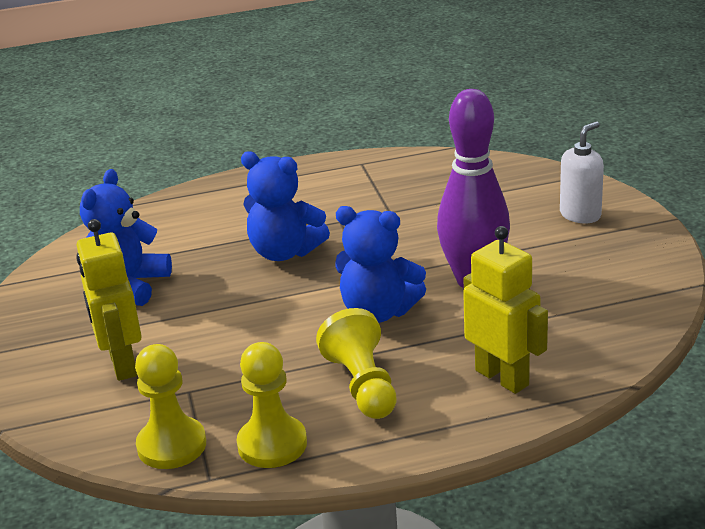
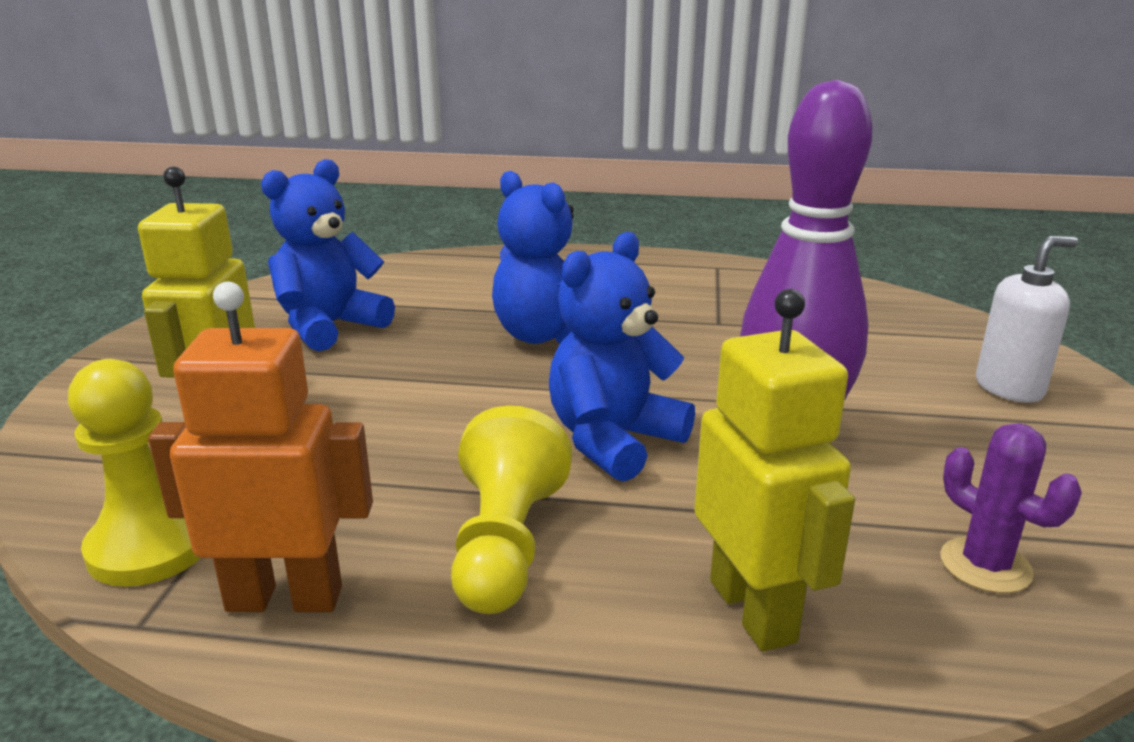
camera: 20 degrees right, 5 degrees down
(272, 444) = (285, 598): yellow pawn -> orange robot
(378, 312) = (613, 440): blue teddy bear -> blue teddy bear turned 90 degrees clockwise
(598, 323) = (985, 565): none -> purple cactus

